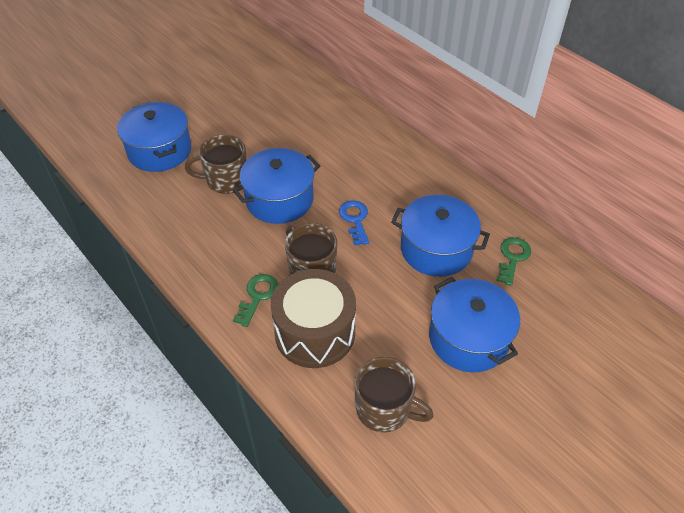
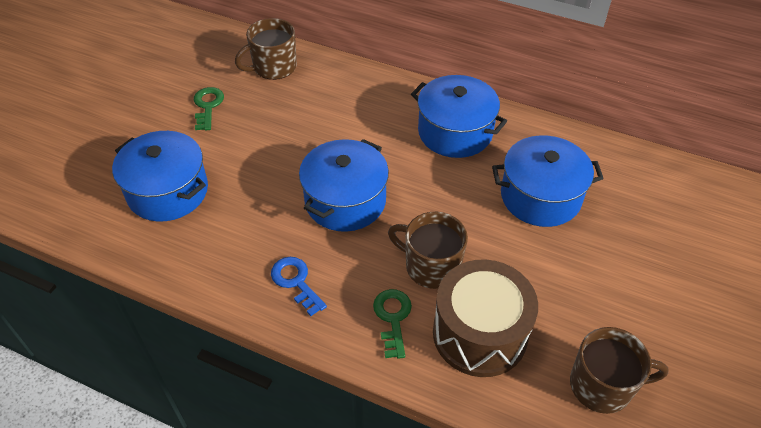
camera: 25 degrees left, 0 degrees up
(225, 180) = (269, 199): brown mug -> brown mug (273, 67)
(355, 219) = (440, 194): blue key -> blue key (296, 282)
(468, 338) = (631, 277): blue pot -> blue pot (455, 132)
(512, 258) = (616, 179): green key -> green key (208, 106)

